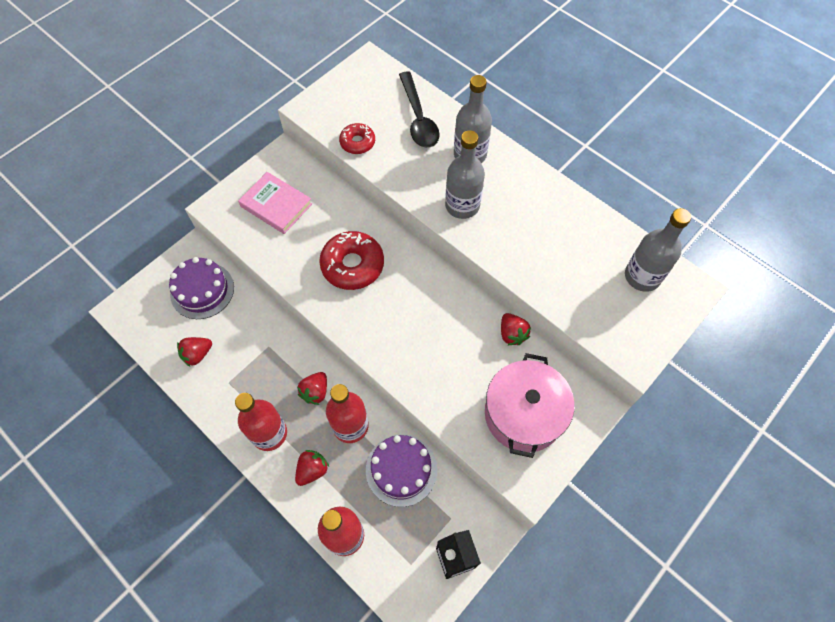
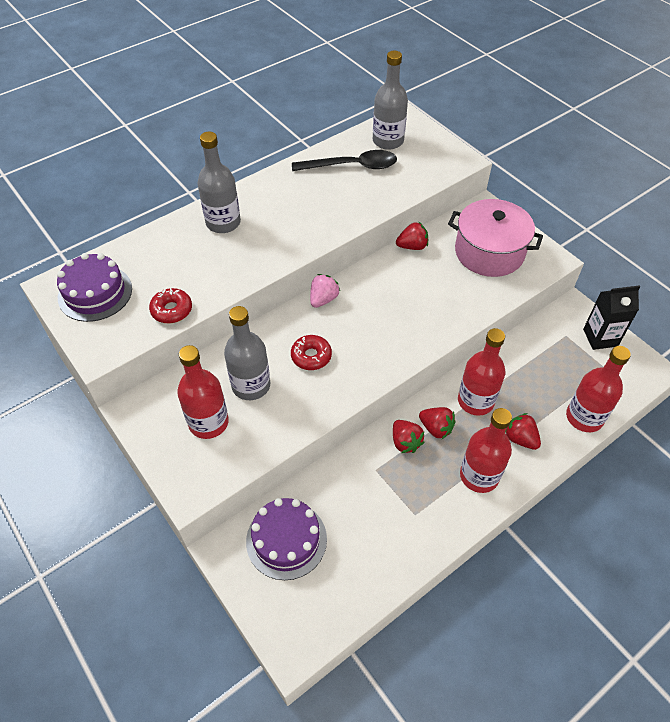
camera: 80 degrees left, 10 degrees down
(197, 354) = (374, 548): red strawberry -> red strawberry (405, 442)
(276, 205) = (208, 422): pink book -> red bottle
(352, 265) = (311, 356): red donut -> red donut, size x0.58
(401, 470) = (521, 365): purple cake -> purple cake (95, 293)
(418, 118) = (159, 255): black spoon -> black spoon (352, 166)
(421, 264) = (323, 299): none -> pink strawberry
(462, 205) = (284, 237): grey bottle -> grey bottle (251, 385)

